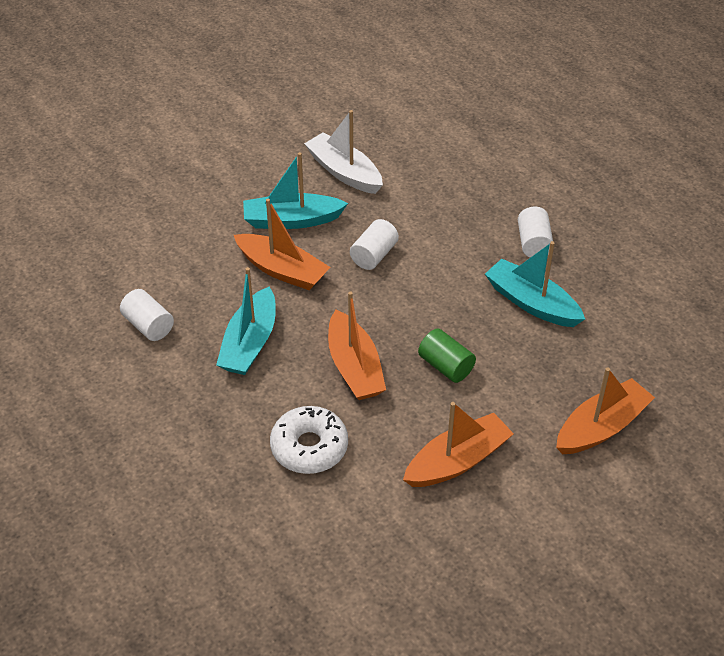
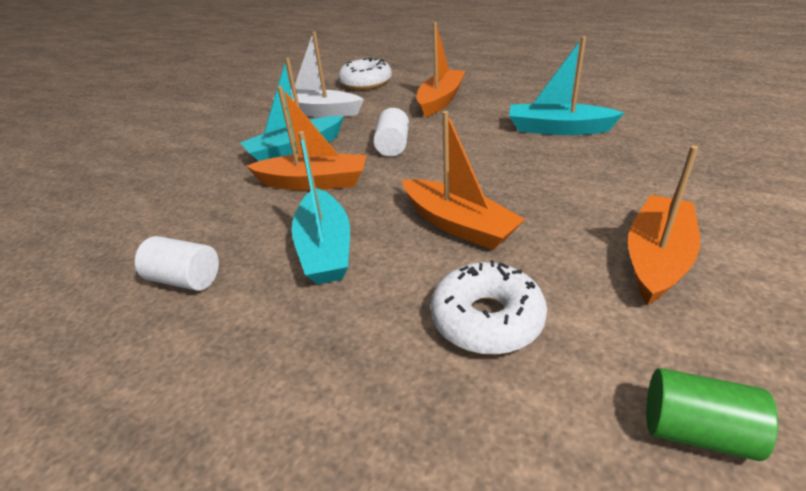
camera: 25 degrees left, 10 degrees down
(420, 142) = (366, 83): none -> white donut
(446, 366) = (543, 191): green cylinder -> green cylinder (696, 431)
(533, 243) = (513, 101): white cylinder -> none
(601, 427) = (731, 179): orange boat -> orange boat (440, 100)

